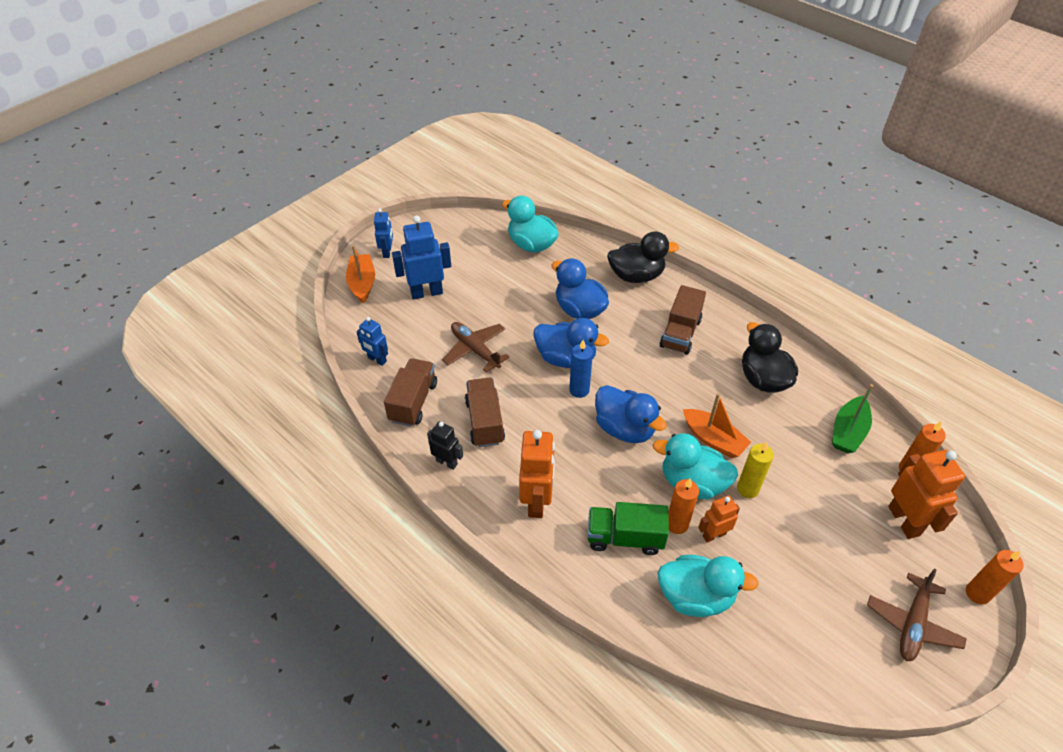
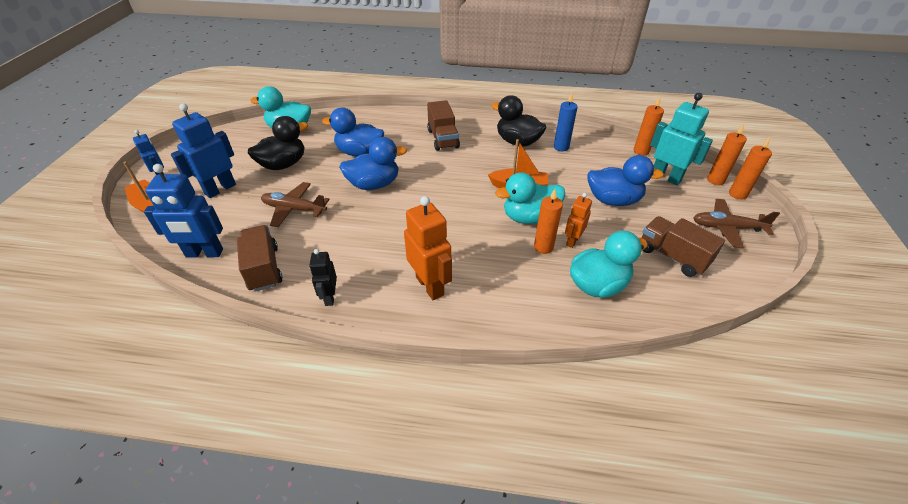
camera: 35 degrees left, 5 degrees down
(377, 360) = (204, 253): blue robot -> blue robot, size x1.71
(447, 462) = (330, 297): black robot -> black robot turned 90 degrees counterclockwise
(484, 421) = (341, 253): brown truck -> brown truck (672, 256)
(579, 390) = (401, 199): blue candle -> blue candle (561, 147)
(624, 428) = (454, 207): blue duck -> blue duck (613, 200)
(625, 538) = (517, 275): green truck -> none
(636, 276) = (385, 120): black duck -> black duck (283, 164)
(747, 489) = (566, 204): yellow candle -> none
(848, 432) = (591, 147): green boat -> none
(904, 521) = (666, 177): orange robot -> turquoise robot
(912, 624) = (727, 228): brown plane -> brown plane turned 105 degrees clockwise
(968, 560) = (715, 180): none -> orange candle

